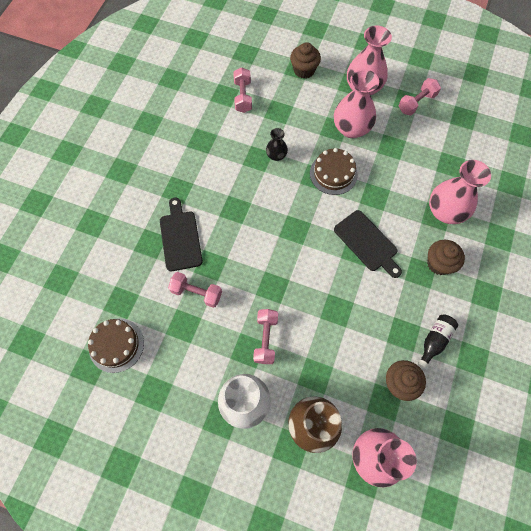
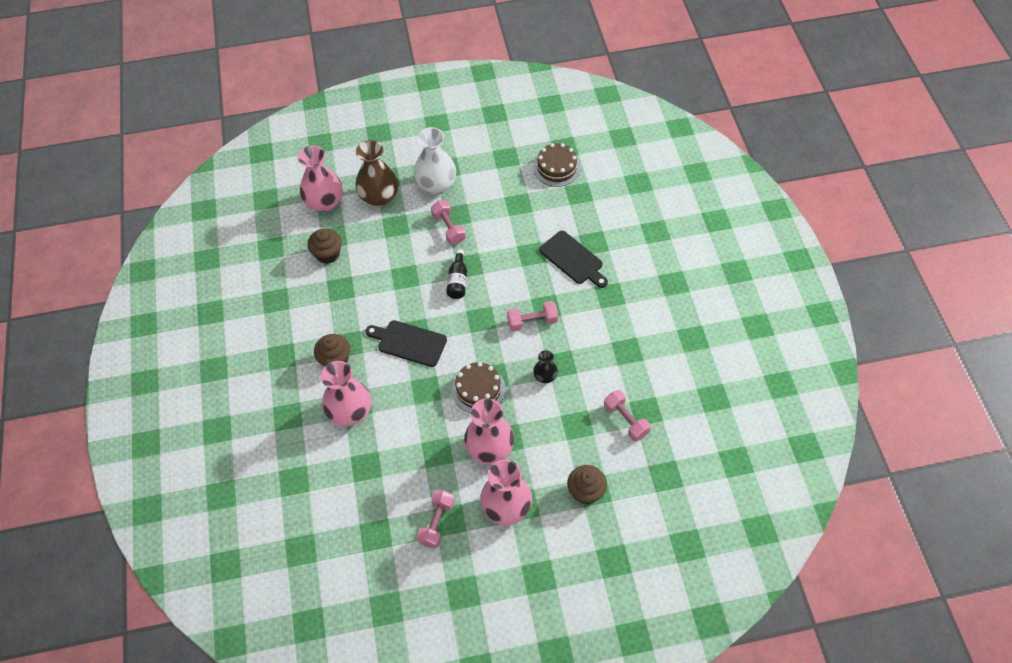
camera: 150 degrees right, 10 degrees down
(196, 293) = (526, 229): pink dumbbell -> pink dumbbell (532, 321)
(434, 341) = (313, 296): black bottle -> black bottle (458, 281)

